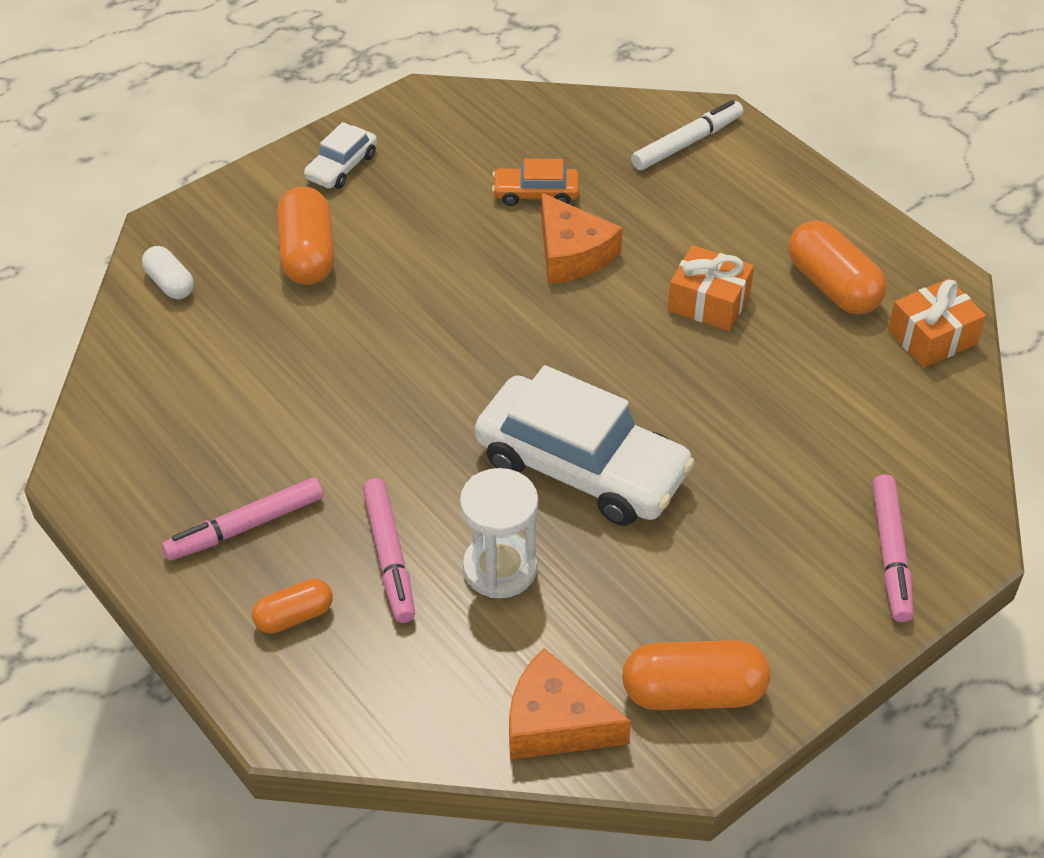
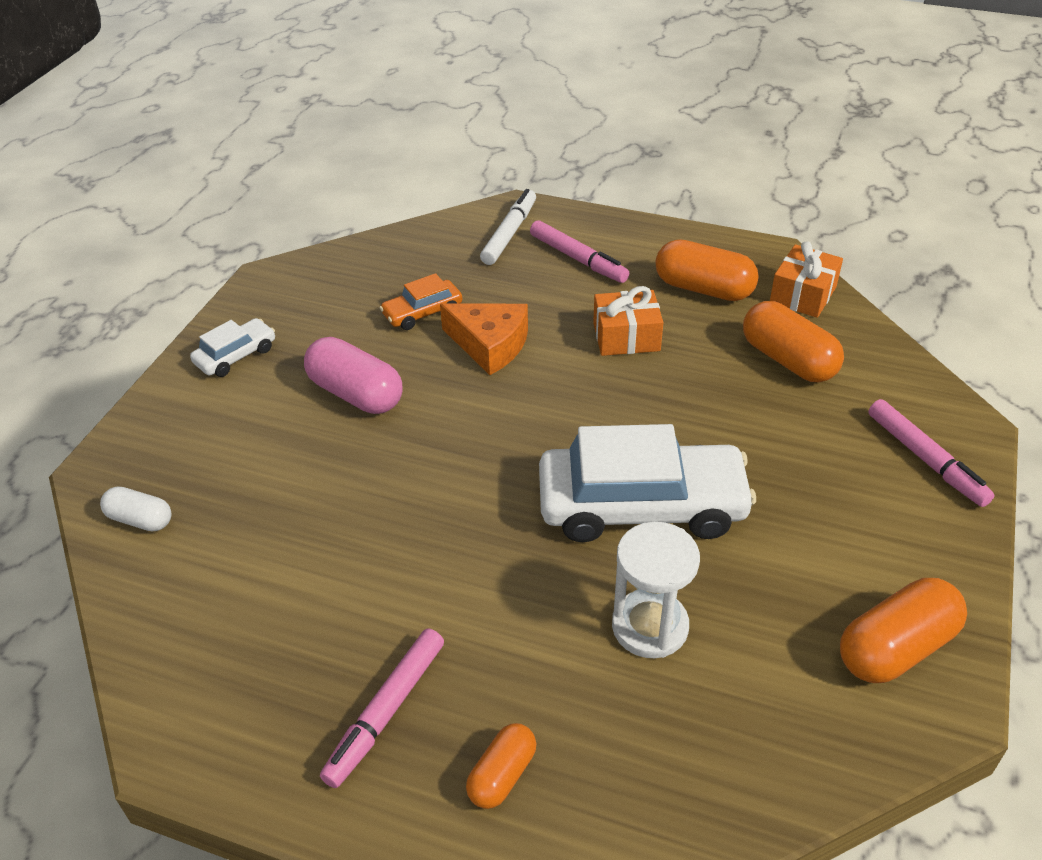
camera: 30 degrees left, 5 degrees down
(307, 254) = (259, 438): orange capsule -> orange capsule (788, 360)
(341, 166) = (236, 356): white car -> white car turned 135 degrees counterclockwise
(389, 556) = (545, 667): pink marker -> pink marker (578, 259)
(416, 249) = (356, 394): none -> pink capsule
(555, 723) = (816, 740): orange cheese -> none

